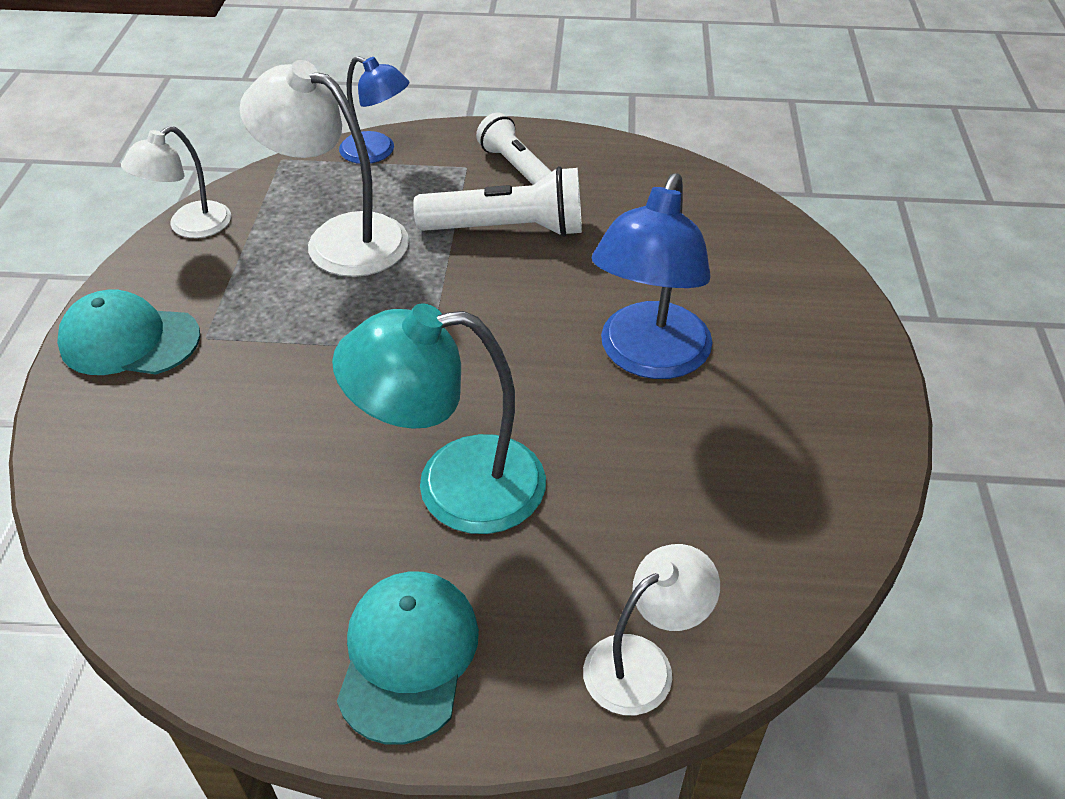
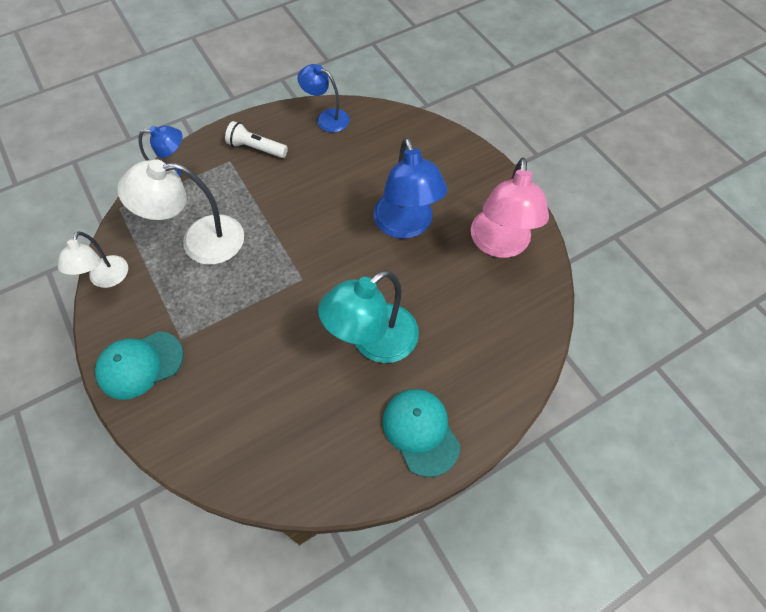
camera: 35 degrees left, 15 degrees up
(507, 229) = (283, 189): white flashlight -> none
(643, 663) = (511, 371): white lamp -> none
(649, 172) = (326, 118): none -> blue lamp
(788, 461) = (499, 244): none -> pink lamp

